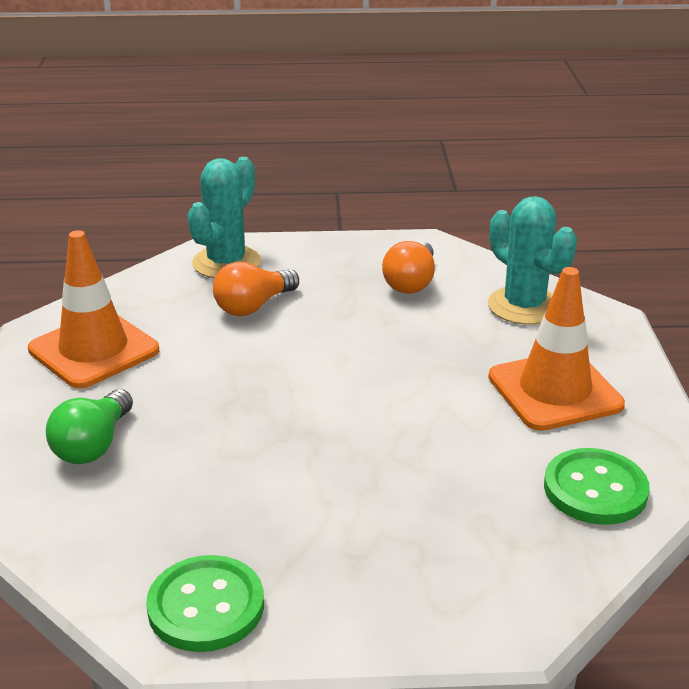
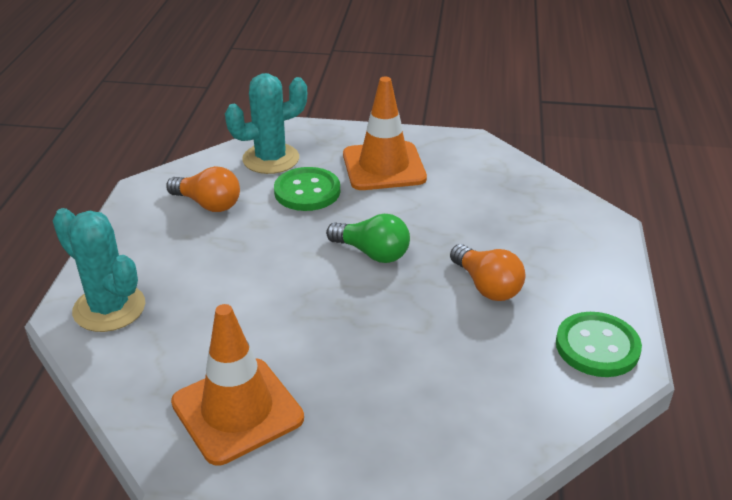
camera: 80 degrees left, 5 degrees up
(93, 445) = (399, 409): green light bulb -> green light bulb (372, 253)
(253, 306) = (204, 296): orange light bulb -> orange light bulb (487, 286)
(595, 489) = (489, 172): green button -> green button (307, 191)

